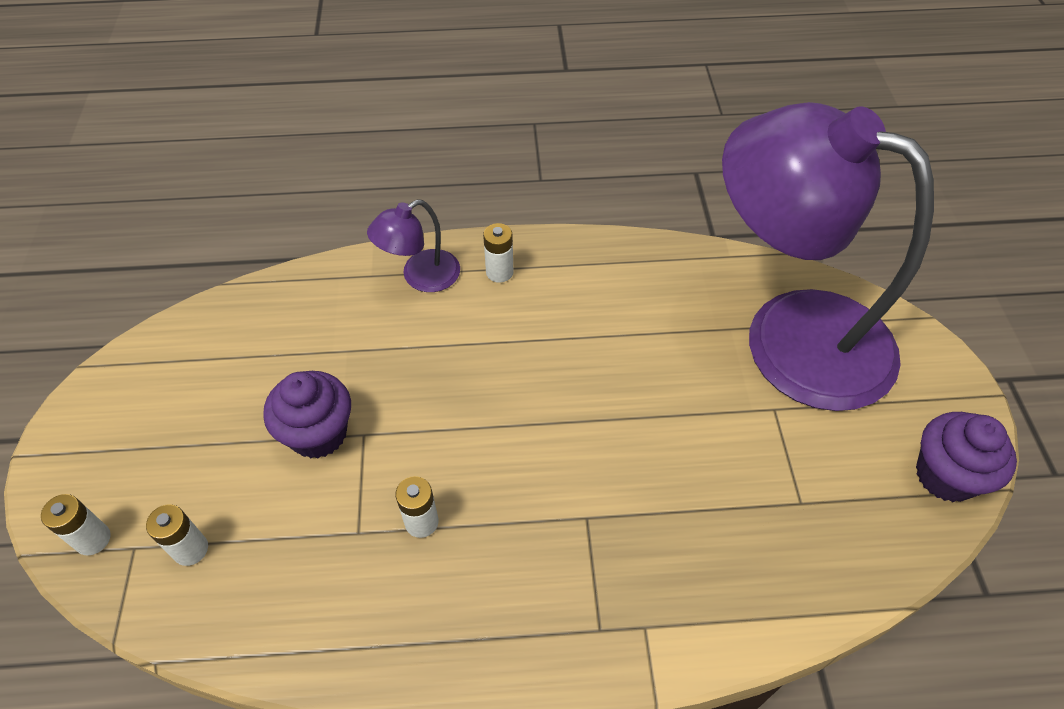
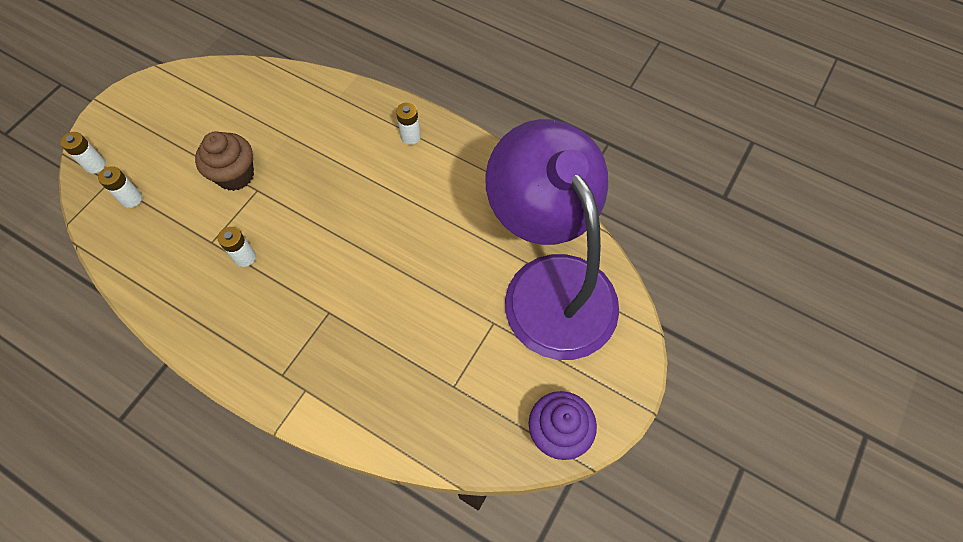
camera: 35 degrees right, 10 degrees up
(318, 433) = (235, 175): purple cupcake -> brown cupcake
(420, 277) = (363, 113): purple lamp -> none

